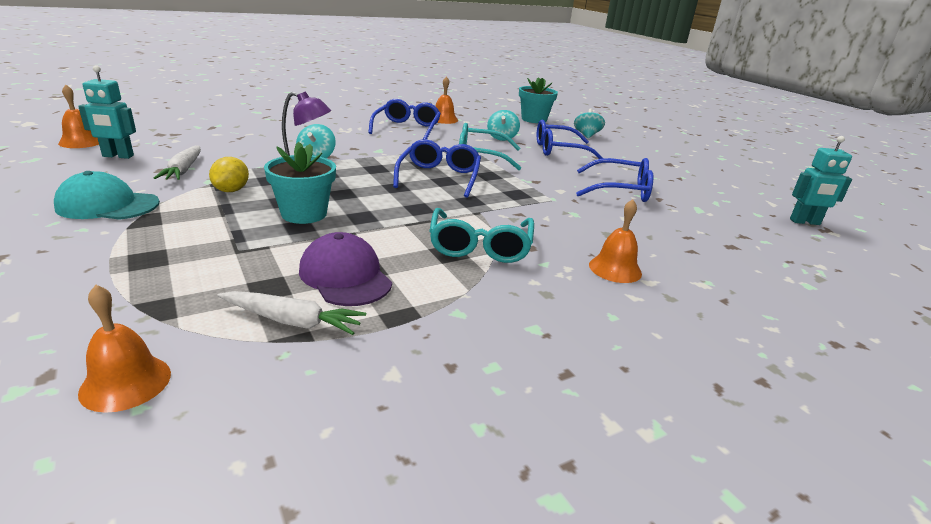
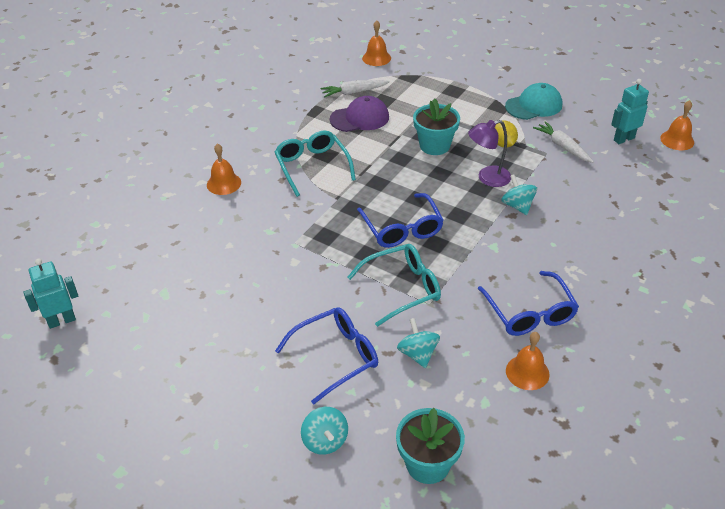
camera: 155 degrees right, 15 degrees up
(345, 276) = (360, 118): purple cap -> purple cap turned 45 degrees counterclockwise
(620, 190) = (242, 291): blue glasses -> none

